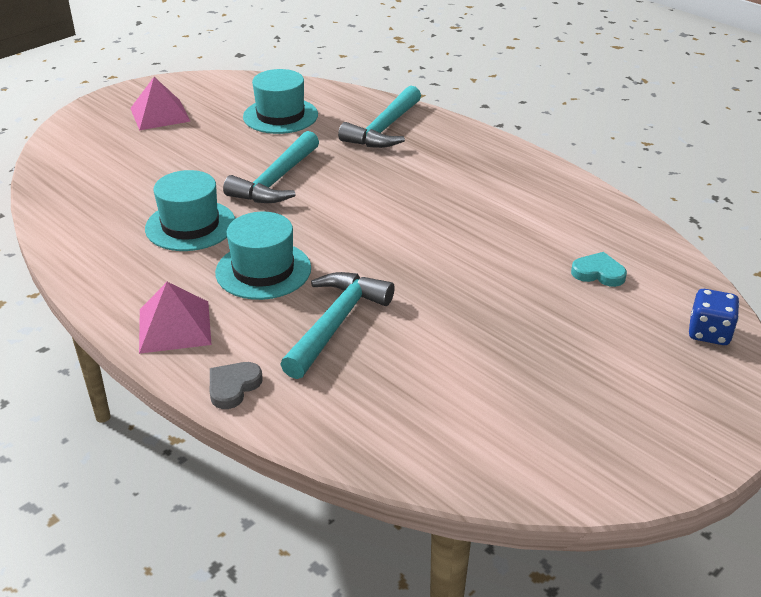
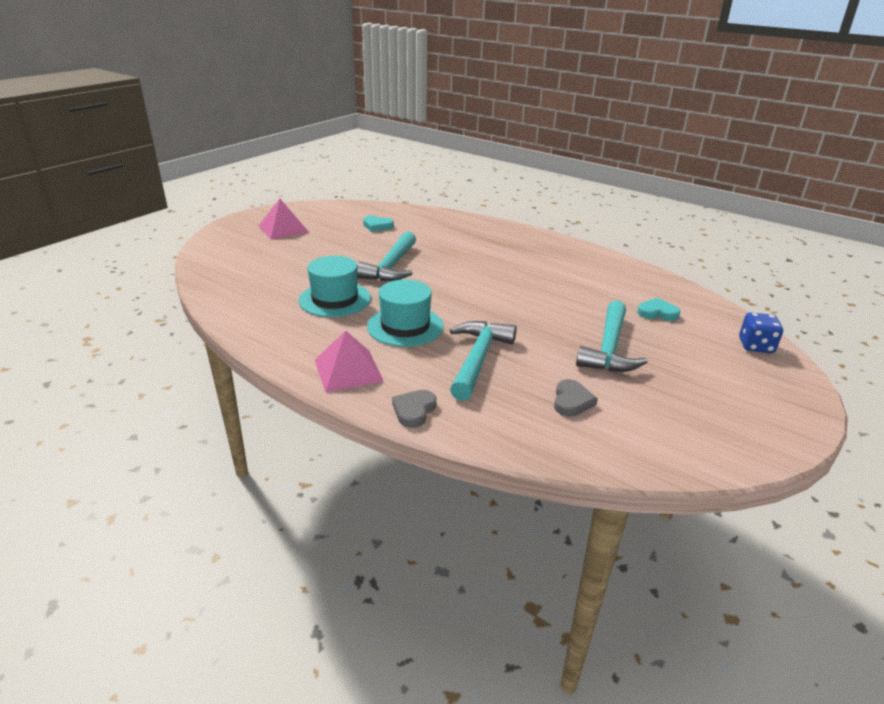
camera: 10 degrees left, 5 degrees down
(280, 116) = (377, 226): turquoise hat -> turquoise heart
(384, 129) = (458, 231): turquoise hammer -> turquoise hammer (609, 348)
(428, 391) = (572, 401): none -> grey heart

